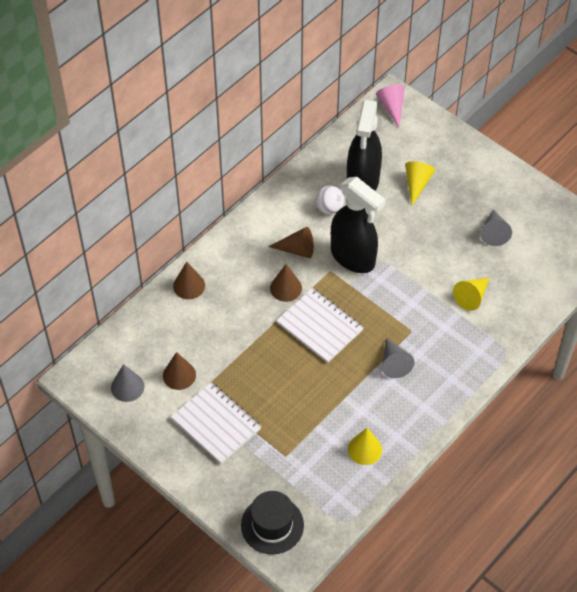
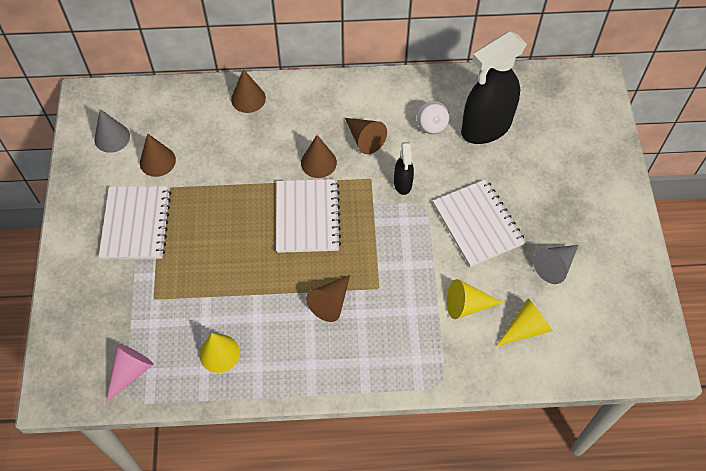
camera: 45 degrees right, 5 degrees up
(272, 525) = (76, 345): black hat -> none
(353, 257) = (403, 184): black spray bottle -> black spray bottle, size x0.48
(391, 107) = (585, 85): pink cone -> pink cone (130, 372)
(394, 363) = (330, 302): grey cone -> brown cone
(417, 184) = (532, 167): yellow cone -> yellow cone (525, 328)
(424, 245) = (477, 224): none -> white notebook

